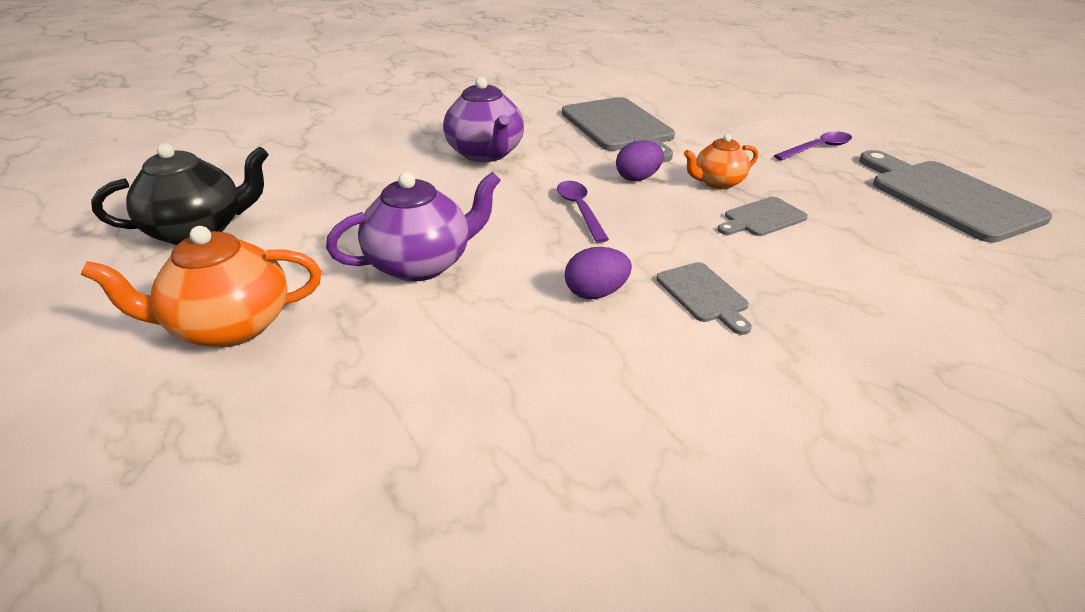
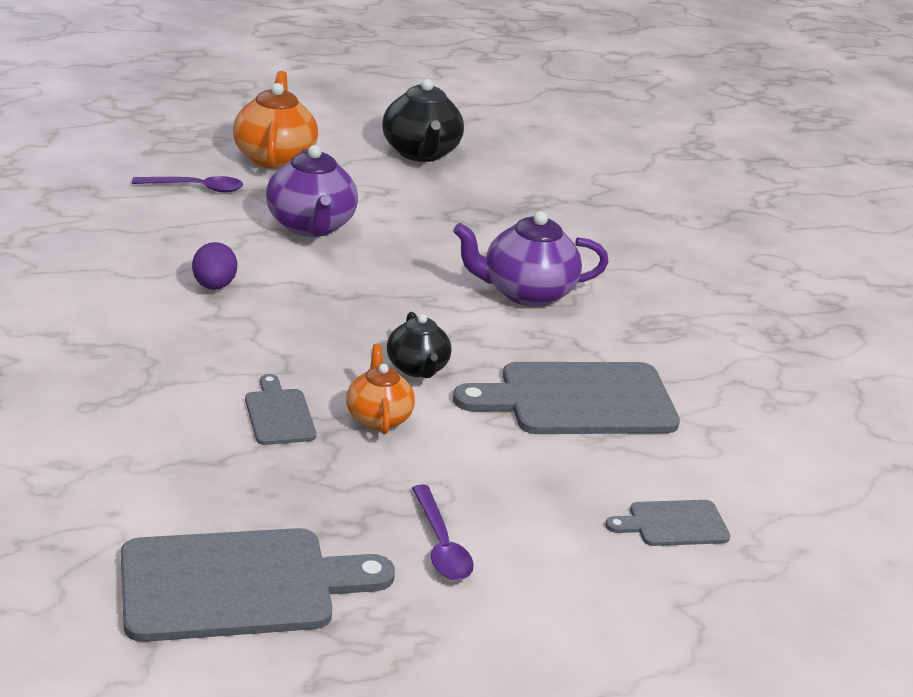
camera: 100 degrees right, 5 degrees down
(580, 210) = (361, 314): purple spoon -> purple spoon (196, 188)
(638, 178) = (417, 368): purple egg -> black teapot
(704, 295) = (173, 332): grey cutting board -> grey cutting board (673, 524)

